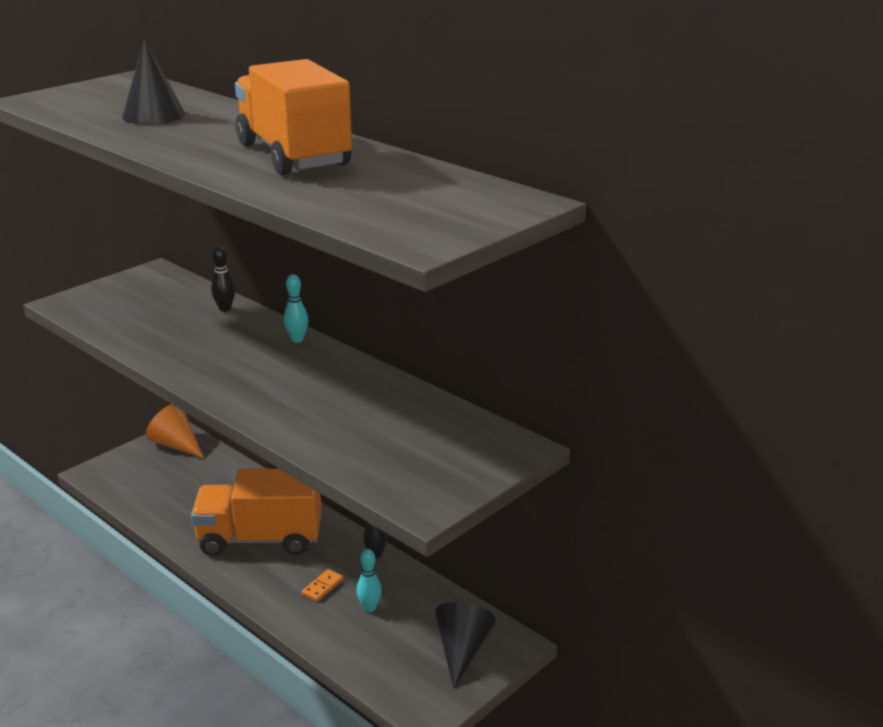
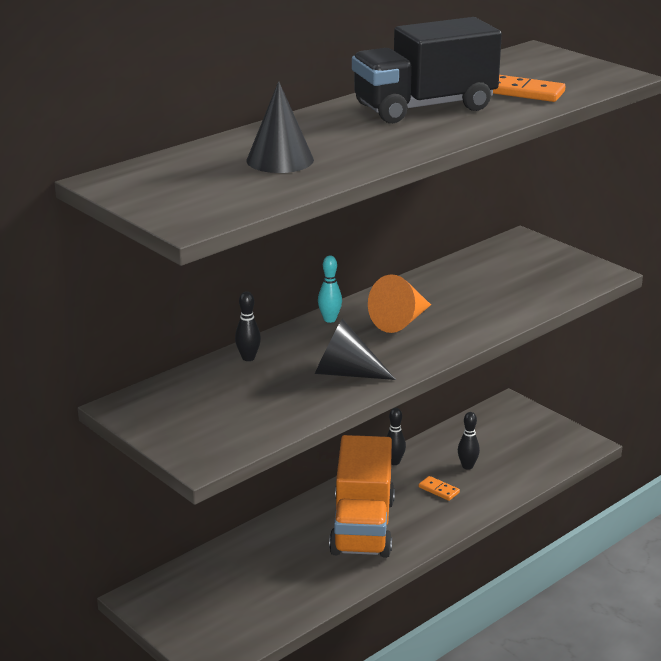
camera: 85 degrees left, 0 degrees up
(176, 445) = (165, 596): orange cone -> orange cone (401, 321)
(293, 155) = (424, 107): orange truck -> black truck
(347, 194) = (525, 92): none -> orange domino
(369, 608) = (467, 466): turquoise bowling pin -> black bowling pin
(462, 650) = (518, 426): black cone -> black cone (345, 373)

